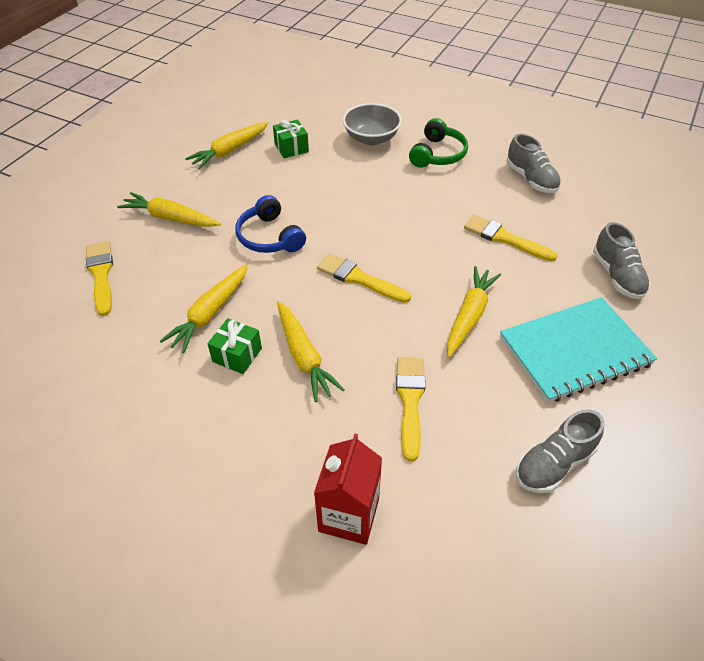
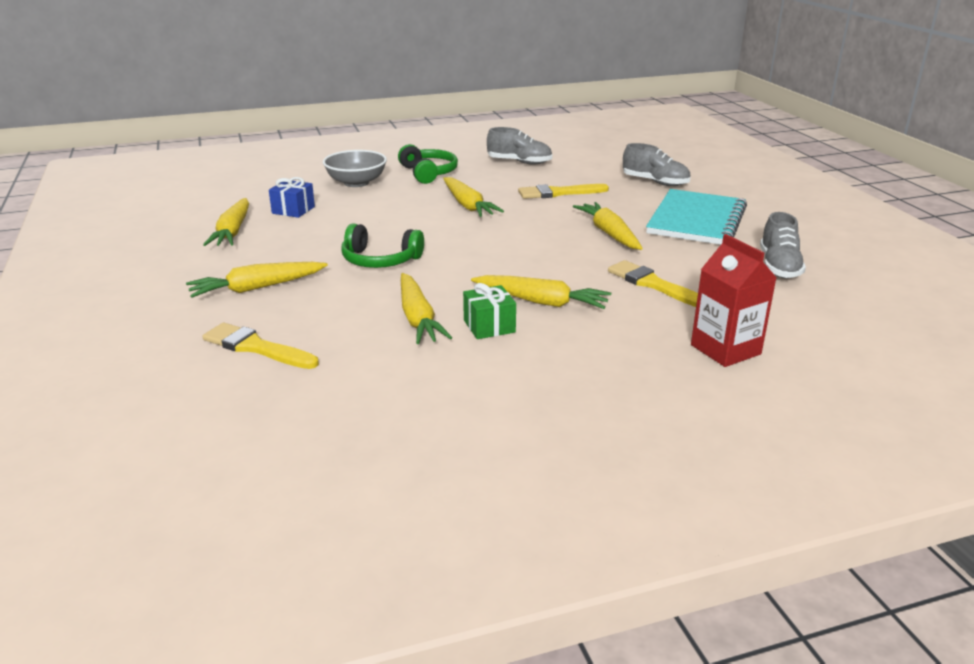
camera: 45 degrees left, 20 degrees down
(269, 237) = (380, 260): blue headphones -> green headphones
(291, 148) = (293, 210): green gift -> blue gift
(359, 278) = (499, 250): yellow brush -> none
(411, 211) = (468, 205): none -> yellow carrot

